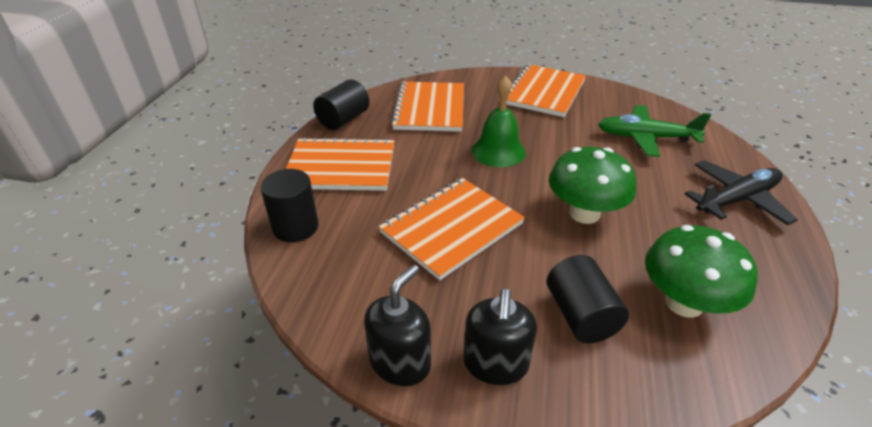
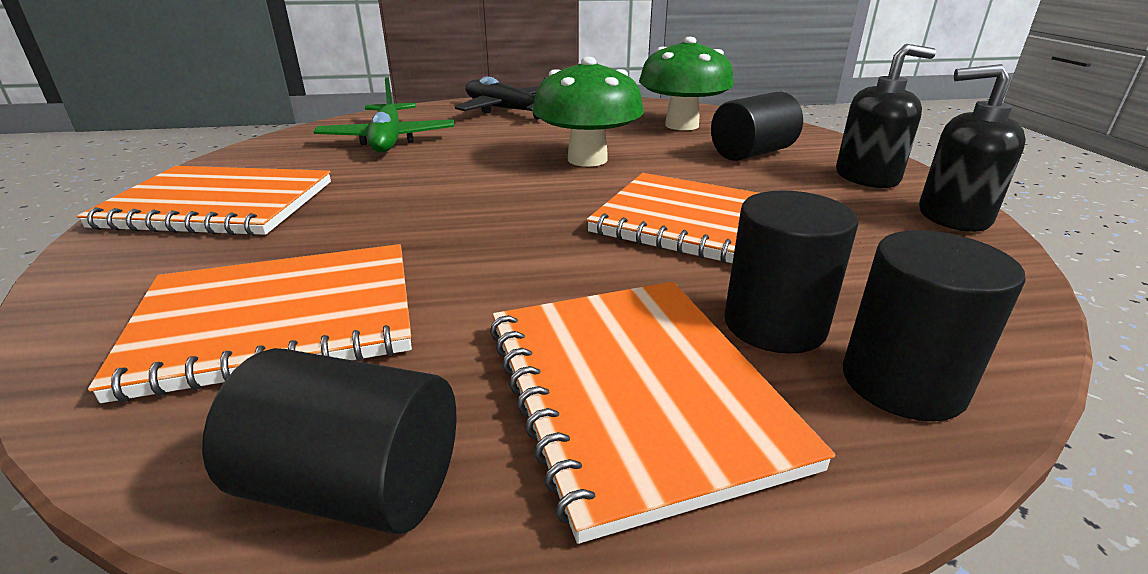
camera: 110 degrees left, 10 degrees down
(349, 212) = (774, 324): none -> black cylinder
(498, 151) = (463, 219): green bell -> none

